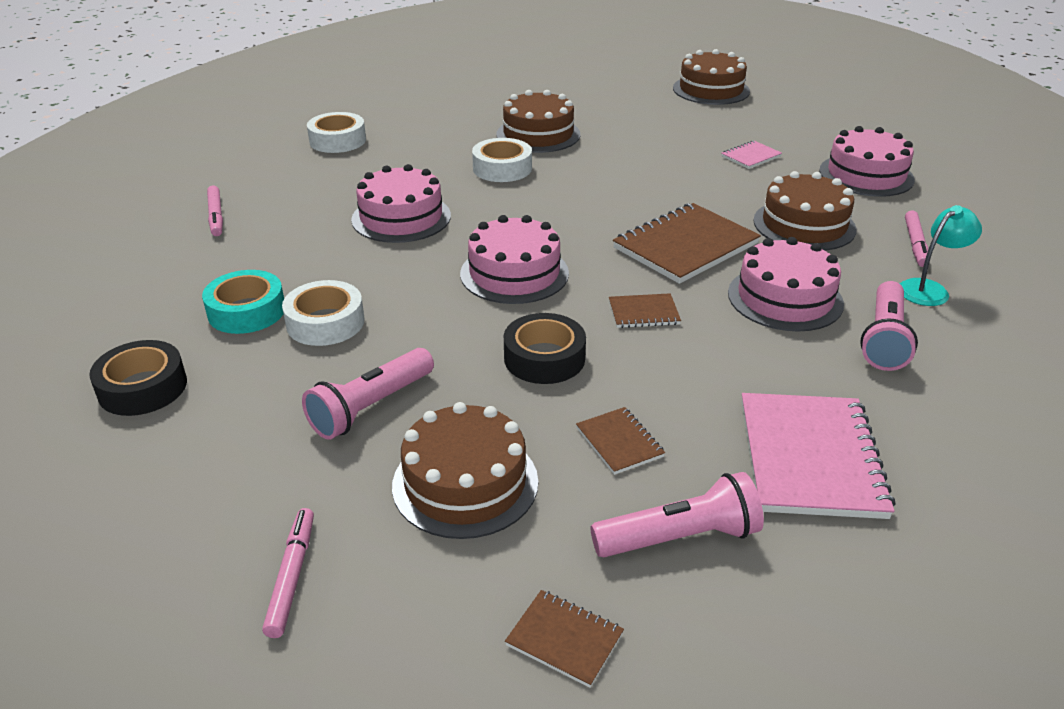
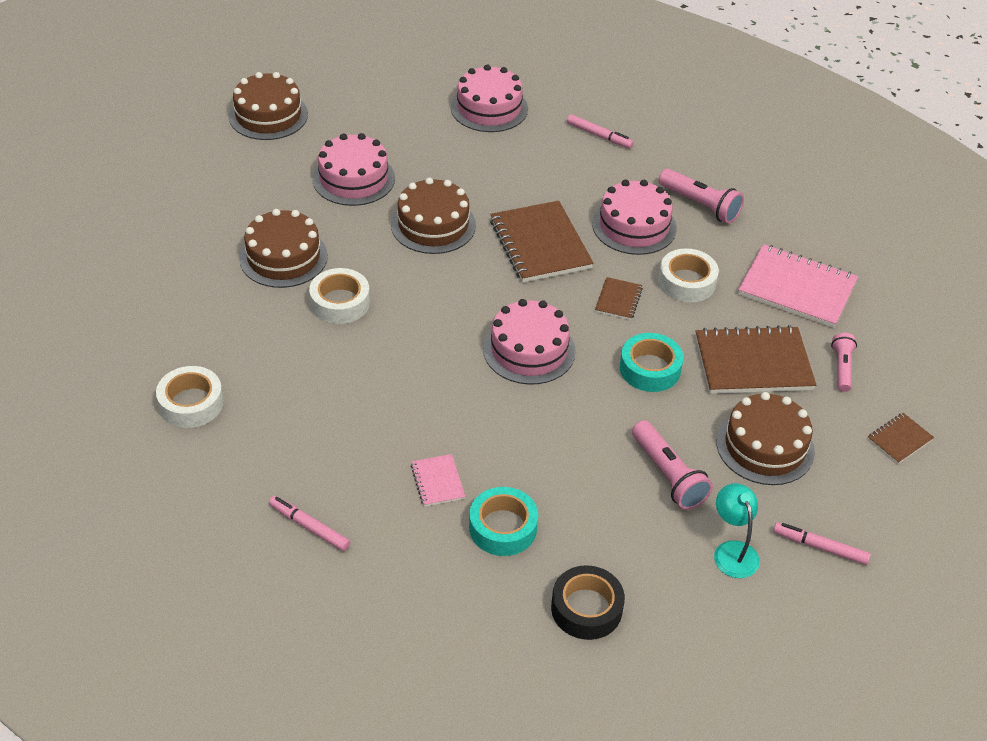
camera: 70 degrees left, 10 degrees up
(216, 216) = (309, 527): pink marker -> pink marker turned 150 degrees counterclockwise
(325, 322) = (545, 480): white tape -> white tape (687, 282)
(401, 217) = (394, 394): pink cake -> pink cake (353, 178)
(544, 358) = (650, 369): black tape -> turquoise tape
(619, 442) = (753, 363): brown notebook -> brown notebook, size x2.07
(679, 537) = (841, 368): pink flashlight -> pink flashlight, size x0.64
(751, 156) = (419, 150): pink notebook -> pink notebook (437, 481)
(804, 225) = (544, 173): brown cake -> brown cake (433, 225)
(929, 289) = (656, 158): turquoise lamp -> turquoise lamp (732, 551)

